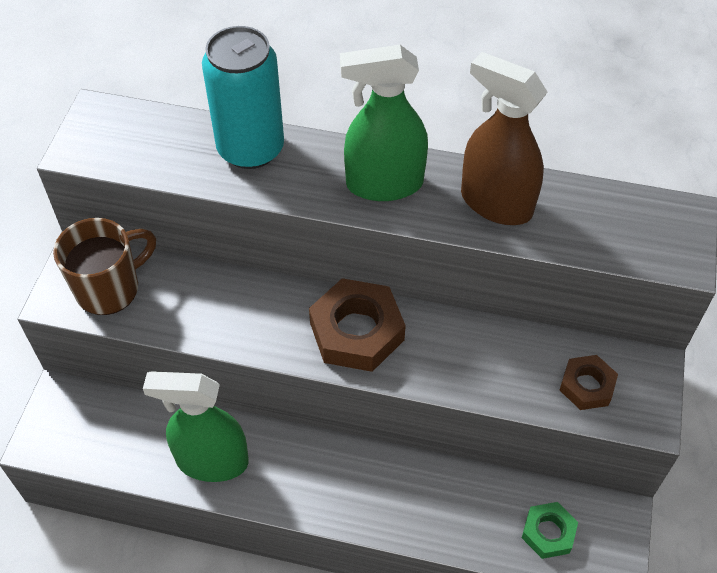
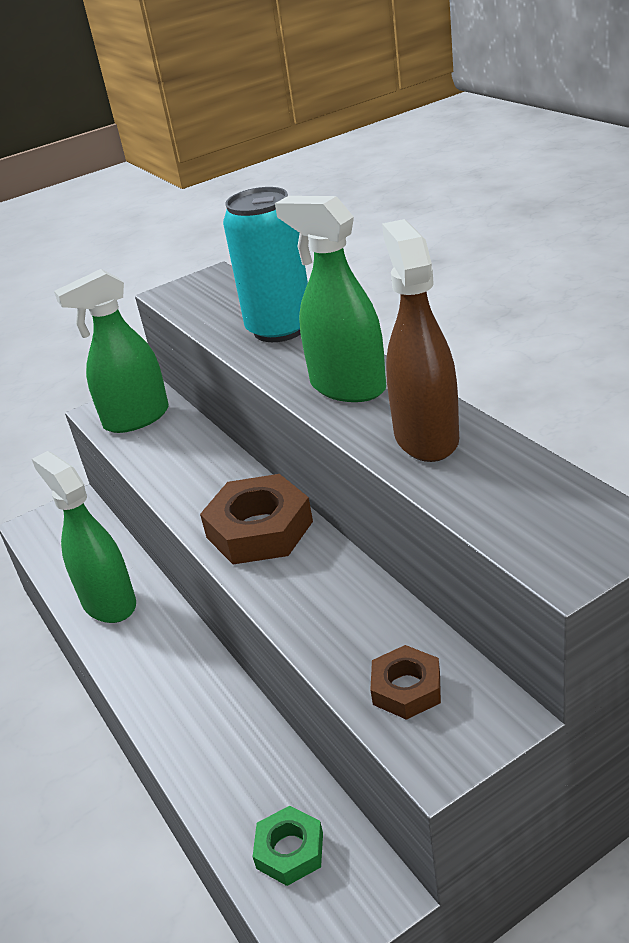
camera: 50 degrees right, 20 degrees down
(110, 288) = (136, 419): brown mug -> green spray bottle

